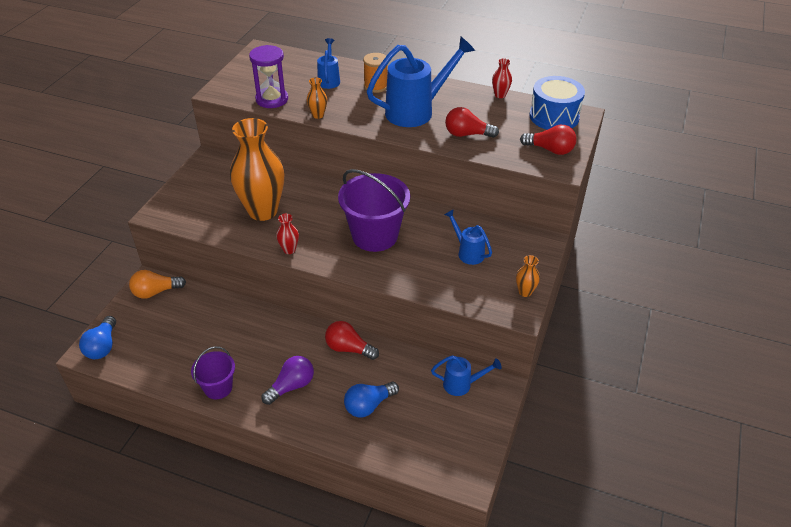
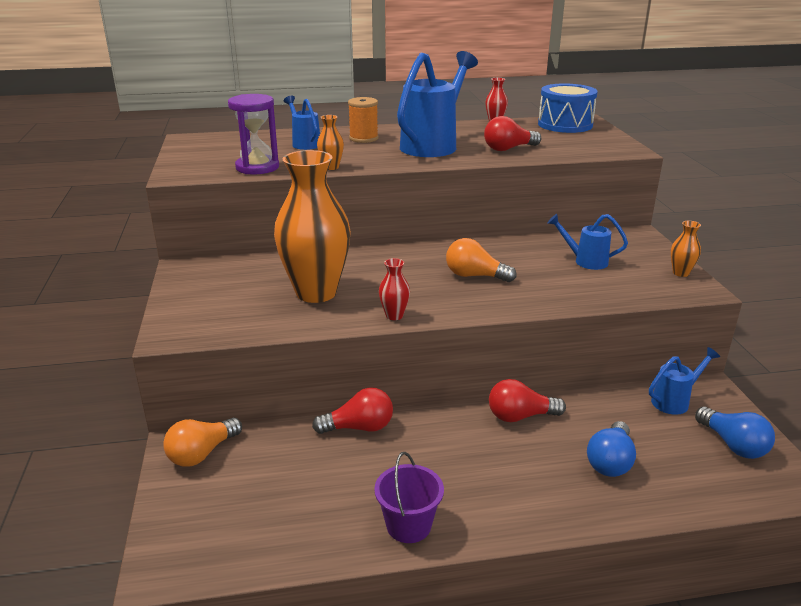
camera: 30 degrees left, 15 degrees down
(102, 346) = (179, 551): blue light bulb -> blue light bulb (733, 445)
(291, 386) = (500, 481): purple light bulb -> none
(375, 236) = (475, 276): purple bucket -> orange light bulb
(550, 150) = (599, 142): red light bulb -> red light bulb (359, 427)

